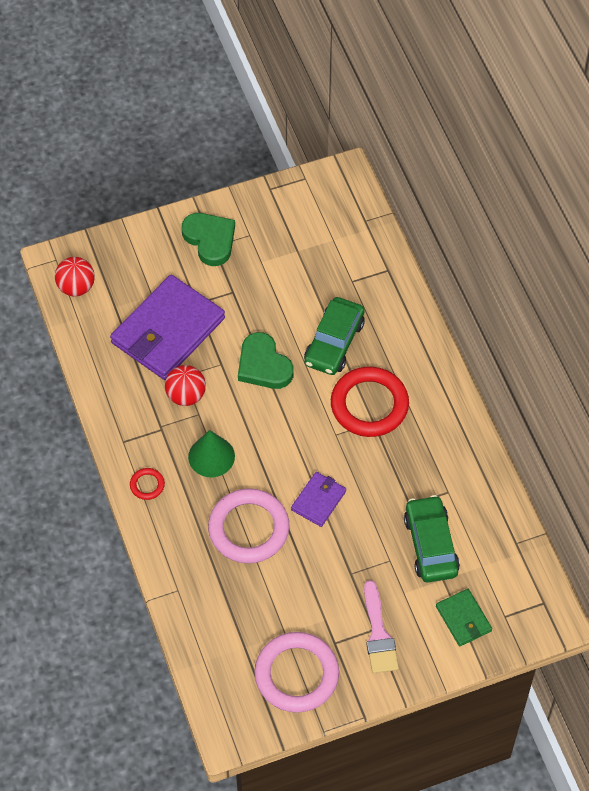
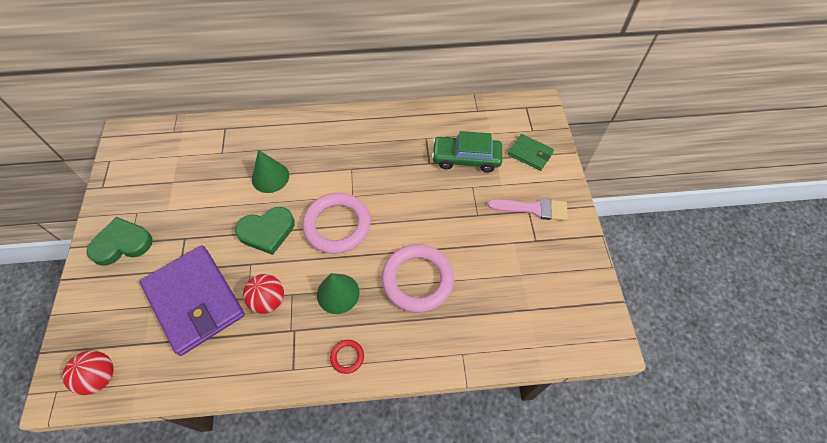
camera: 75 degrees left, 0 degrees up
(296, 674) = (560, 275): pink ring -> pink ring (337, 225)
(318, 500) = (407, 221): purple wallet -> none
(334, 342) = (270, 177): green car -> green cone
(369, 405) = (335, 167): red ring -> none
(463, 619) = (530, 153): green wallet -> green wallet turned 45 degrees clockwise

